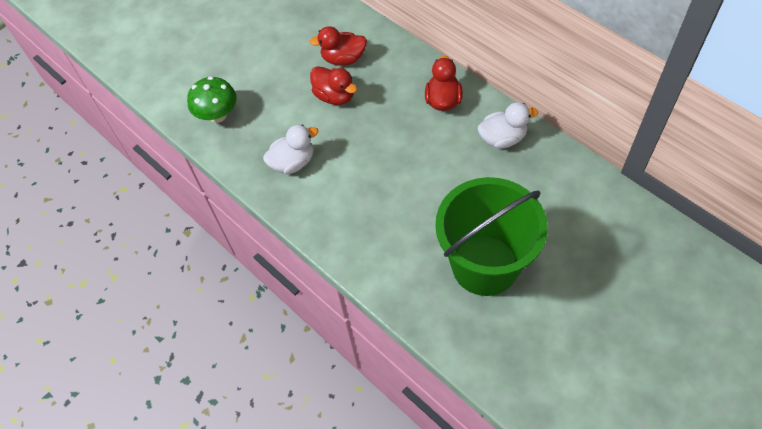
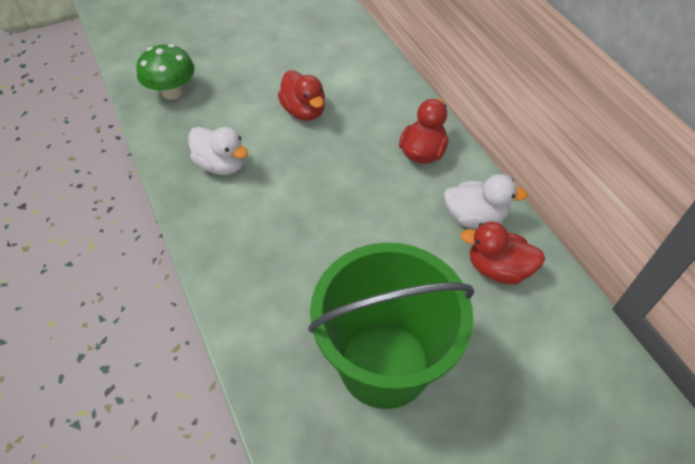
camera: 15 degrees right, 5 degrees down
(293, 162) = (221, 165): white duck -> white duck turned 45 degrees clockwise
(343, 59) = (333, 77): red duck -> red duck (498, 268)

